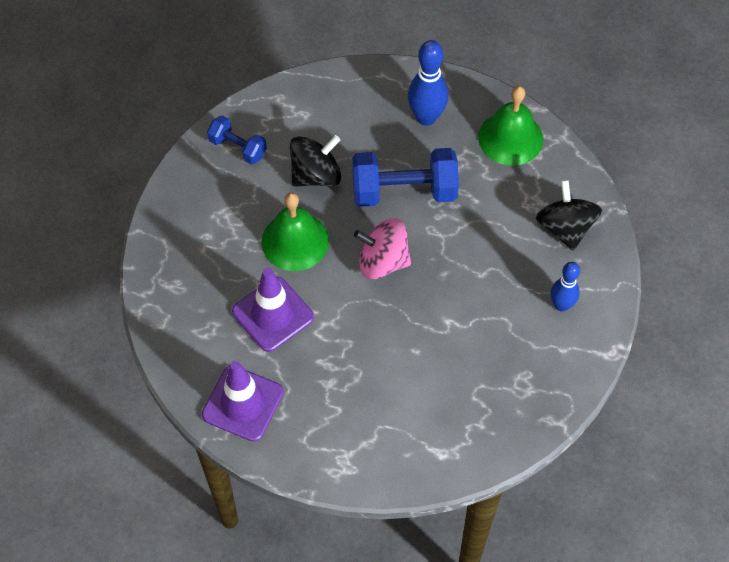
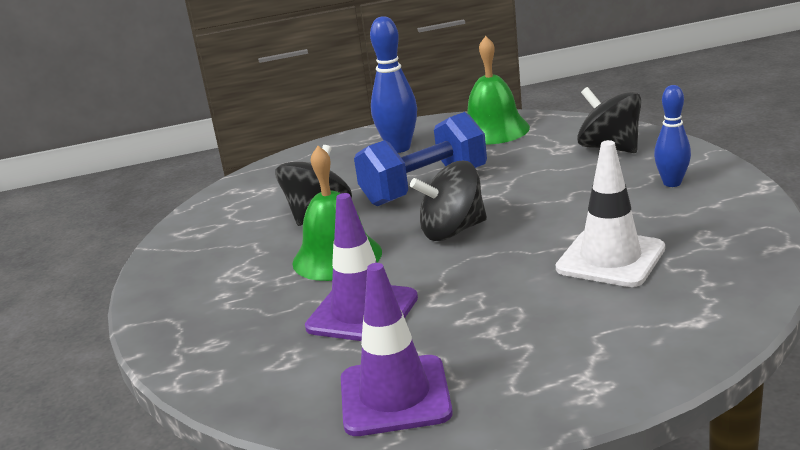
camera: 25 degrees left, 35 degrees down
(238, 148) = (211, 230): blue dumbbell -> none
(382, 261) = (452, 231): pink spinning top -> black spinning top
(448, 362) = (610, 259): none -> white traffic cone

